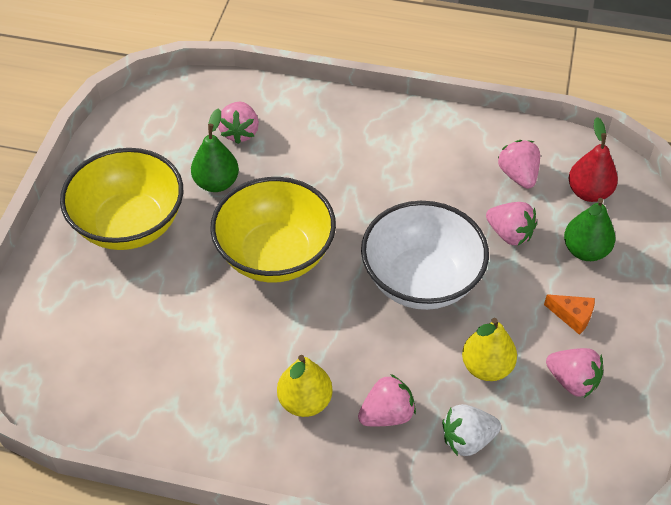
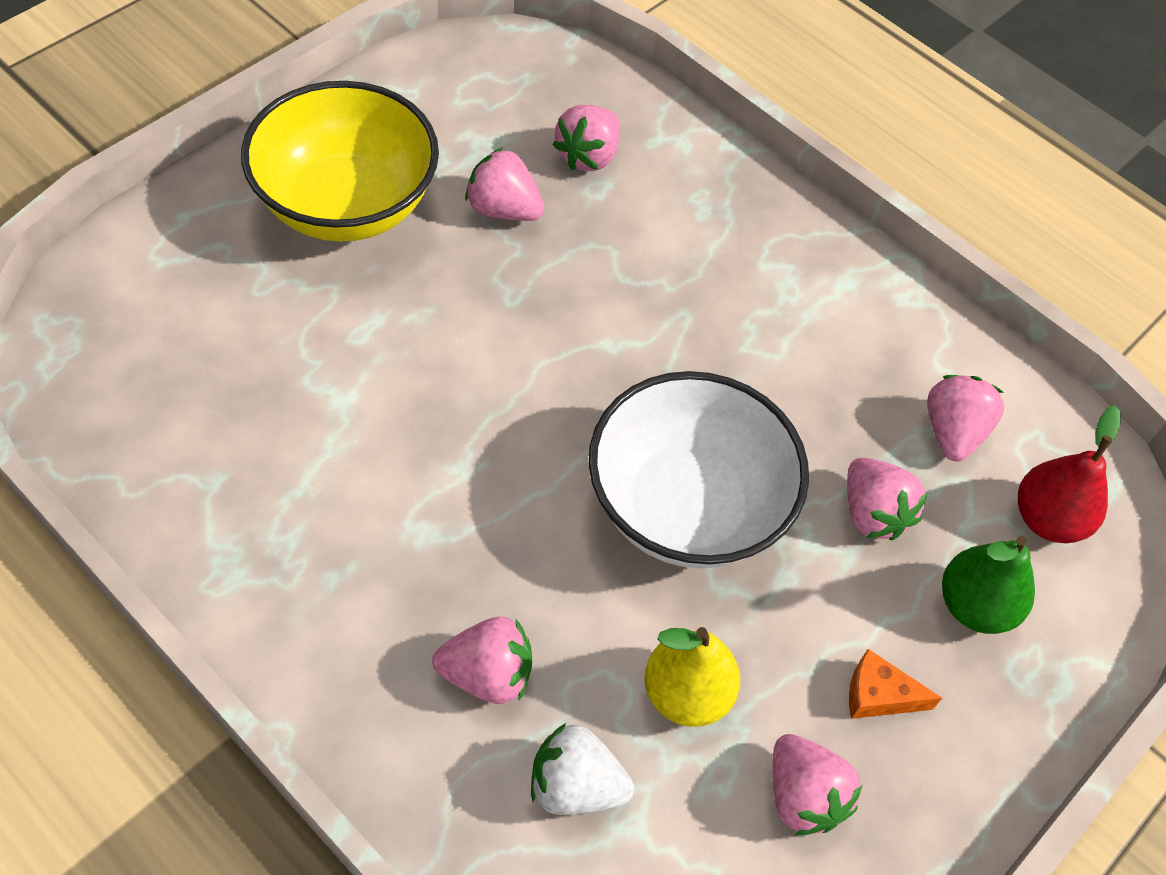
camera: 25 degrees right, 5 degrees up
(216, 183) = (503, 209): green pear -> pink strawberry
(275, 255) = (506, 353): yellow bowl -> none
(305, 401) = (388, 585): yellow pear -> none
(572, 316) = (878, 695): orange cheese -> orange cheese turned 135 degrees clockwise

